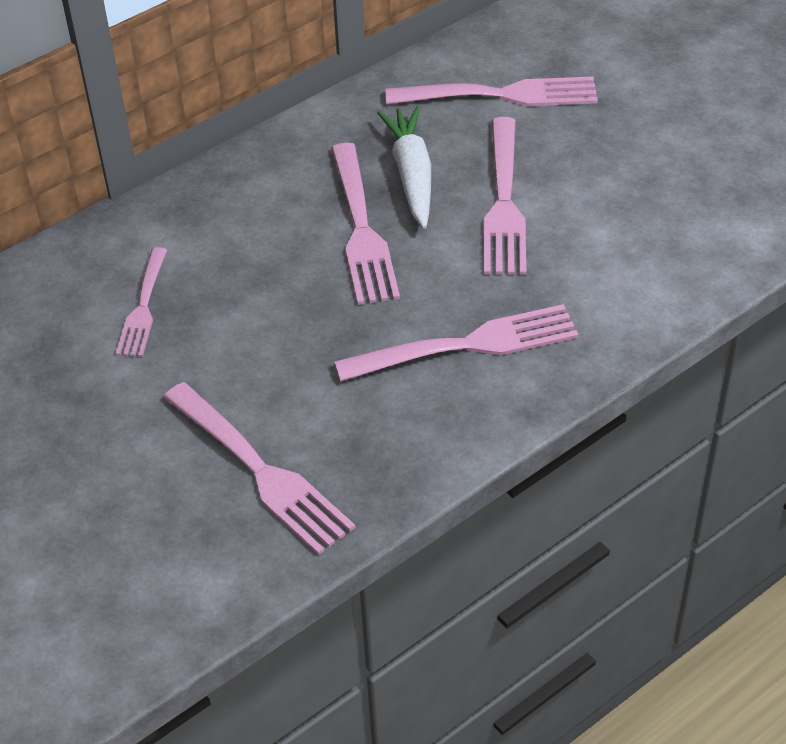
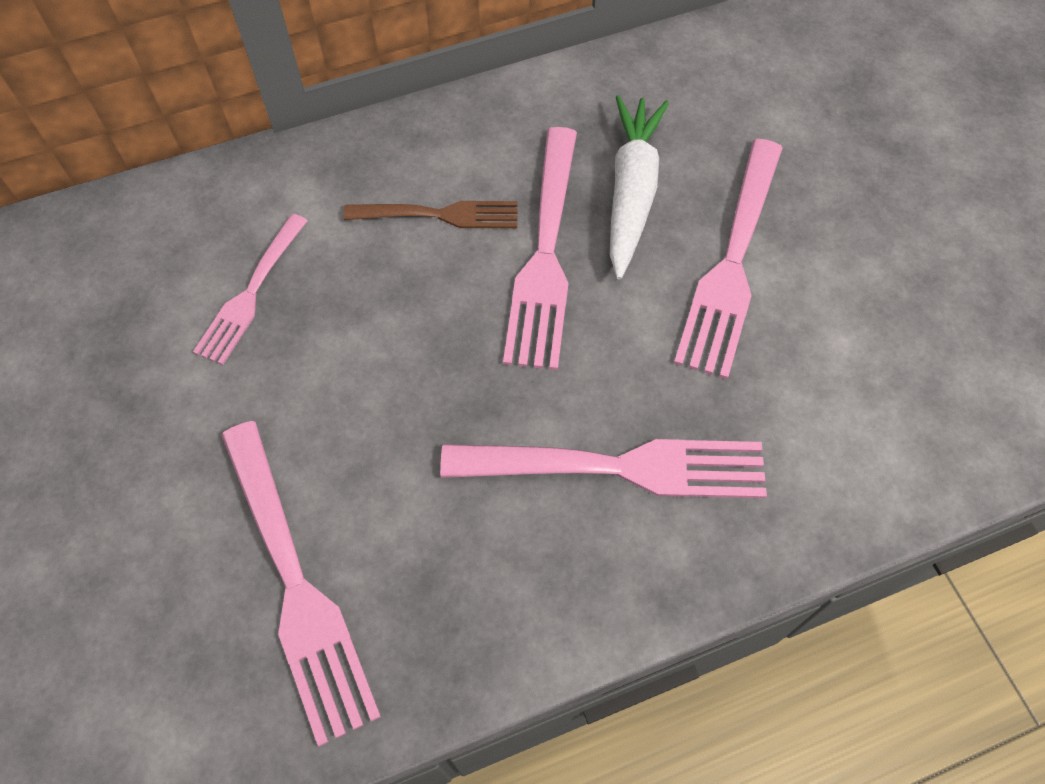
camera: 15 degrees right, 15 degrees up
(268, 223) = (438, 215): none -> brown fork
(499, 95) = (773, 107): pink fork -> none

